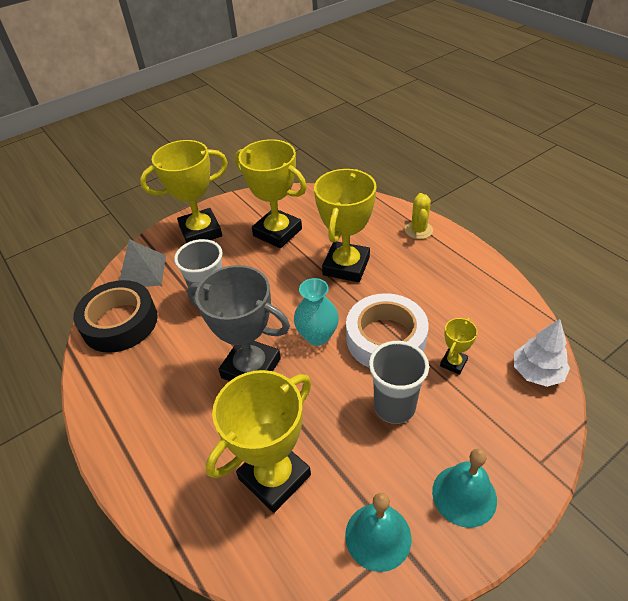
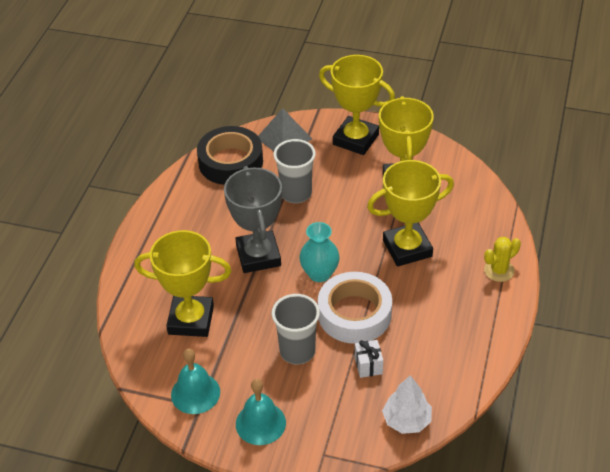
camera: 50 degrees right, 0 degrees up
(453, 363) = (368, 365): yellow trophy -> white gift

